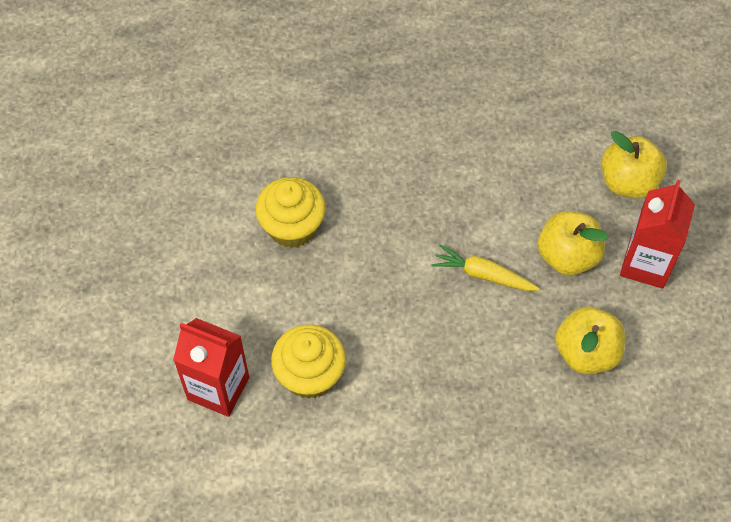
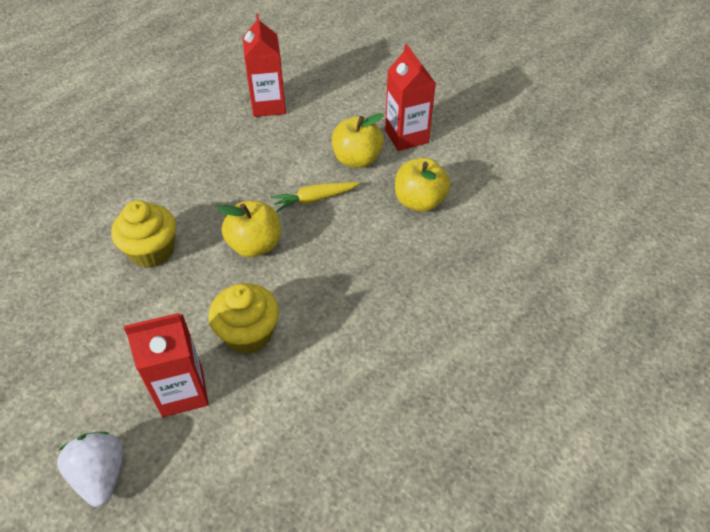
camera: 40 degrees left, 10 degrees down
(111, 413) = (101, 475): none -> white strawberry
(533, 123) = (268, 105): none -> red carton
(628, 182) = (355, 104): yellow apple -> yellow apple (255, 245)

